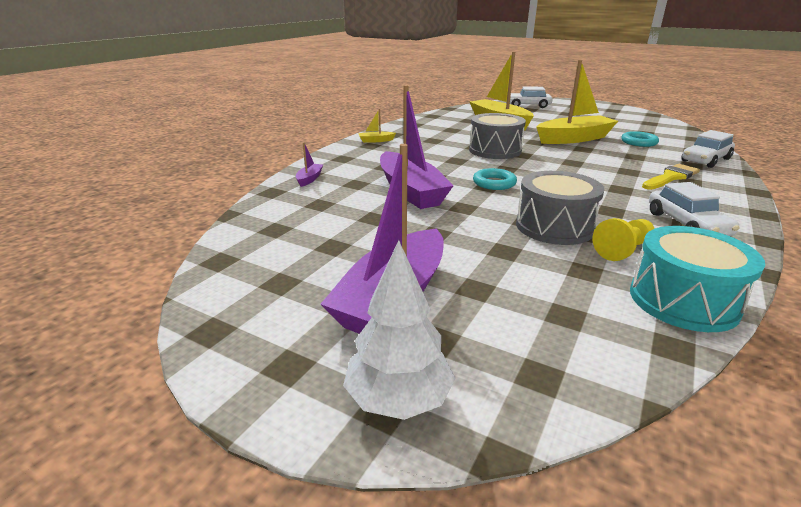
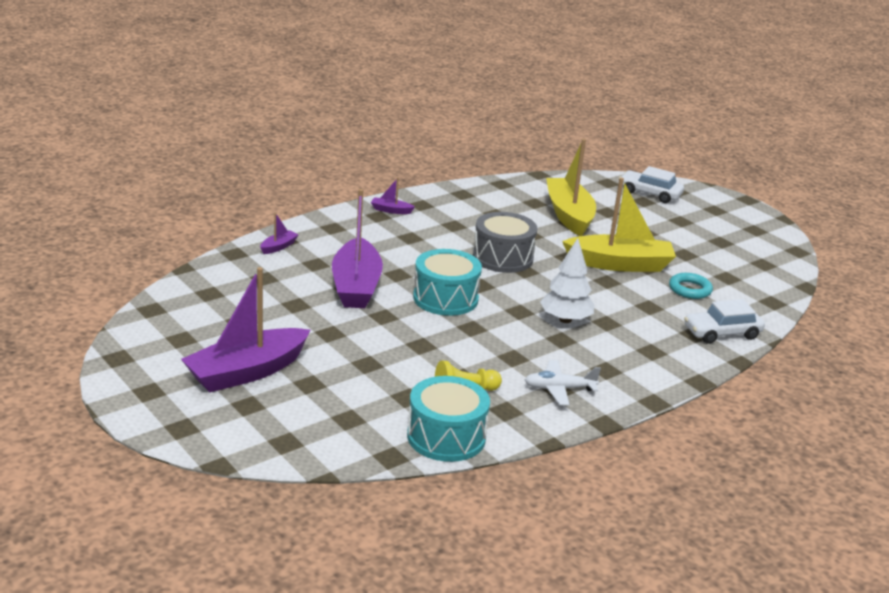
camera: 20 degrees right, 0 degrees up
(376, 141) = (391, 210): yellow boat -> purple boat
(399, 399) = (194, 426): white tree -> white tree (565, 320)
(494, 183) = (445, 298): turquoise ring -> turquoise drum
(554, 226) = (437, 356): grey drum -> none
(671, 177) = (639, 341): yellow brush -> none
(686, 224) = (559, 389): white car -> white plane

